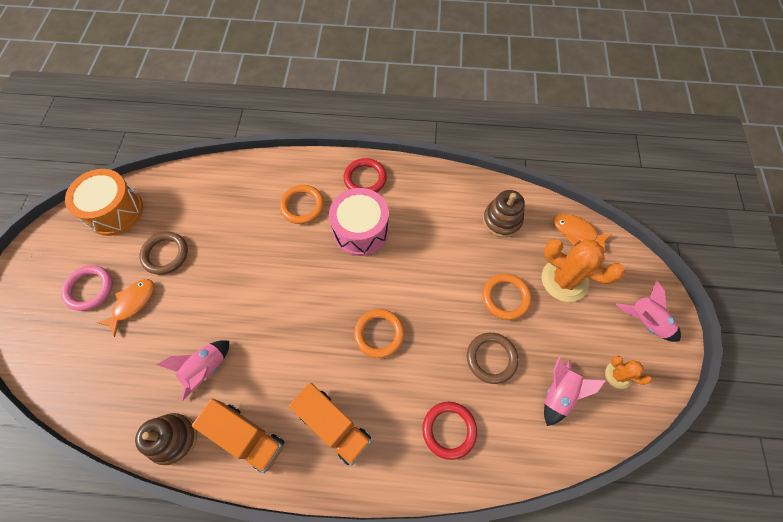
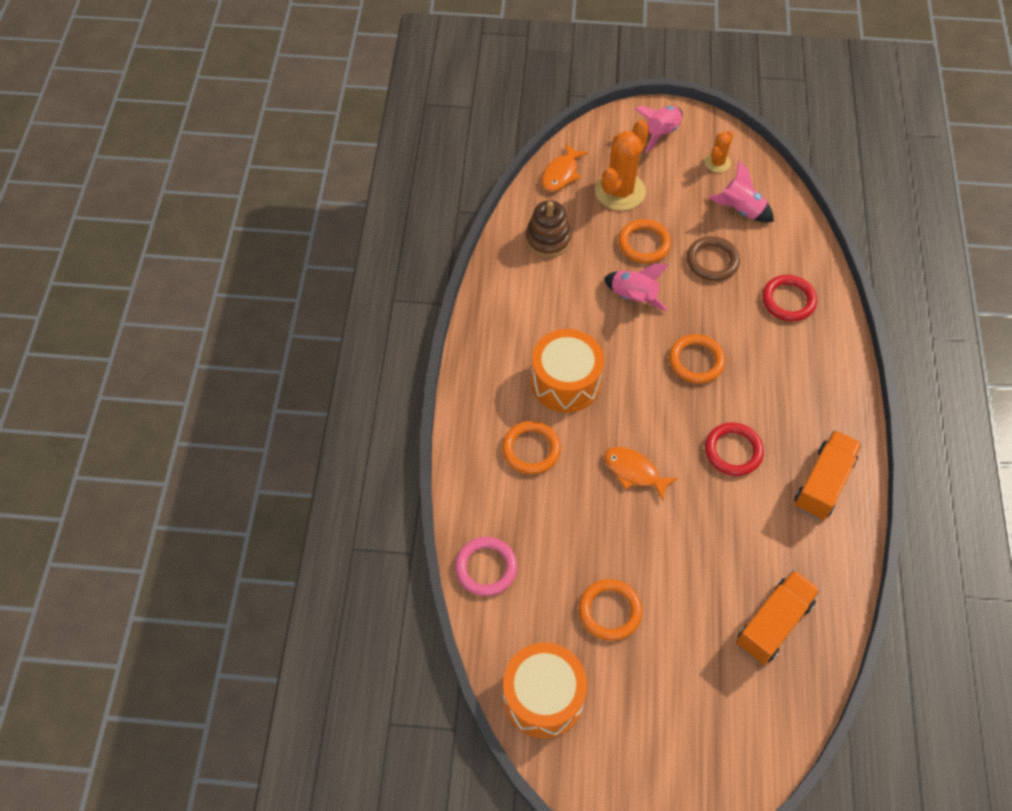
camera: 90 degrees left, 5 degrees down
(89, 289) = (666, 702): pink ring -> pink ring (486, 568)
(132, 304) = (683, 639): orange fish -> orange fish (634, 472)
(165, 254) = (609, 611): brown ring -> orange ring
(173, 439) = (837, 558): brown stacking toy -> none
(206, 369) = (756, 536): pink rocket -> pink rocket (633, 297)
(333, 426) = (799, 401): orange truck -> orange truck (773, 623)
(361, 230) = (565, 382): pink drum -> orange drum
(365, 178) = (488, 378): red ring -> red ring (733, 451)

